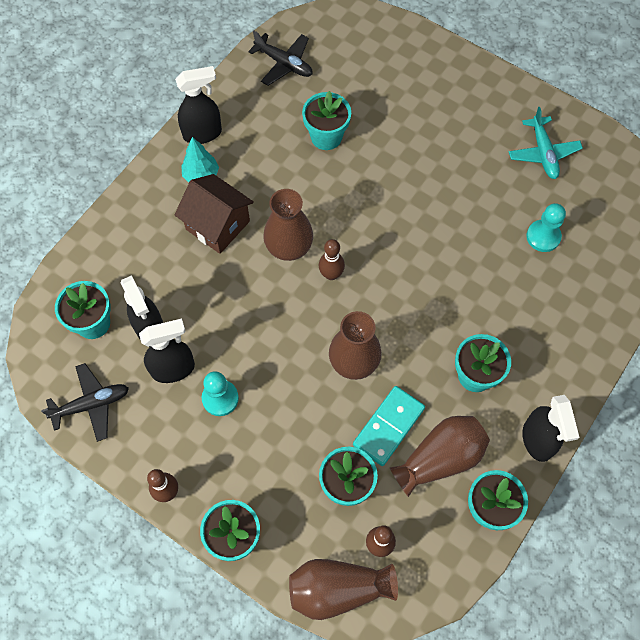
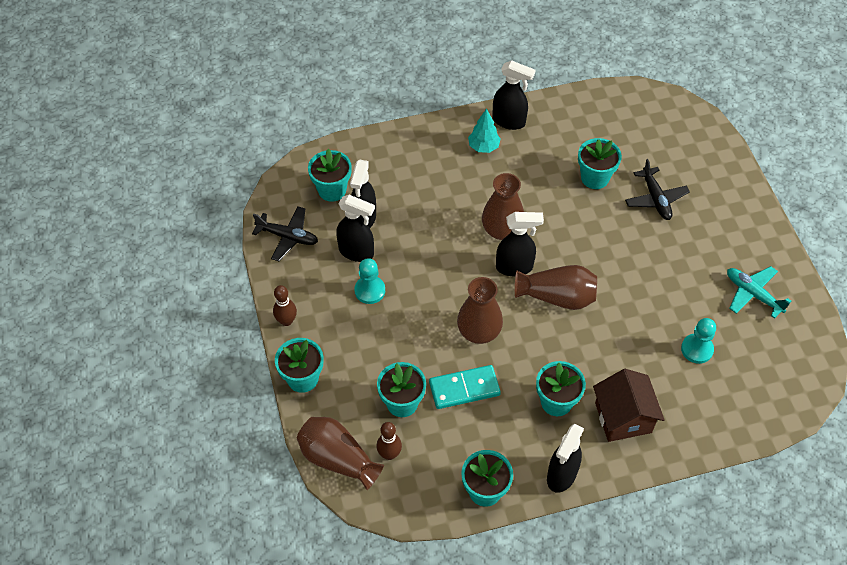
camera: 40 degrees right, 10 degrees down
(217, 225) = (466, 185): brown house -> brown house (623, 417)
(284, 63) = (609, 112): black plane -> black plane (655, 199)
(331, 274) = (514, 267): brown bowling pin -> black spray bottle
(440, 458) = (481, 434): brown vase -> brown vase (557, 297)
(543, 153) = (753, 294): turquoise plane -> turquoise plane turned 105 degrees clockwise

